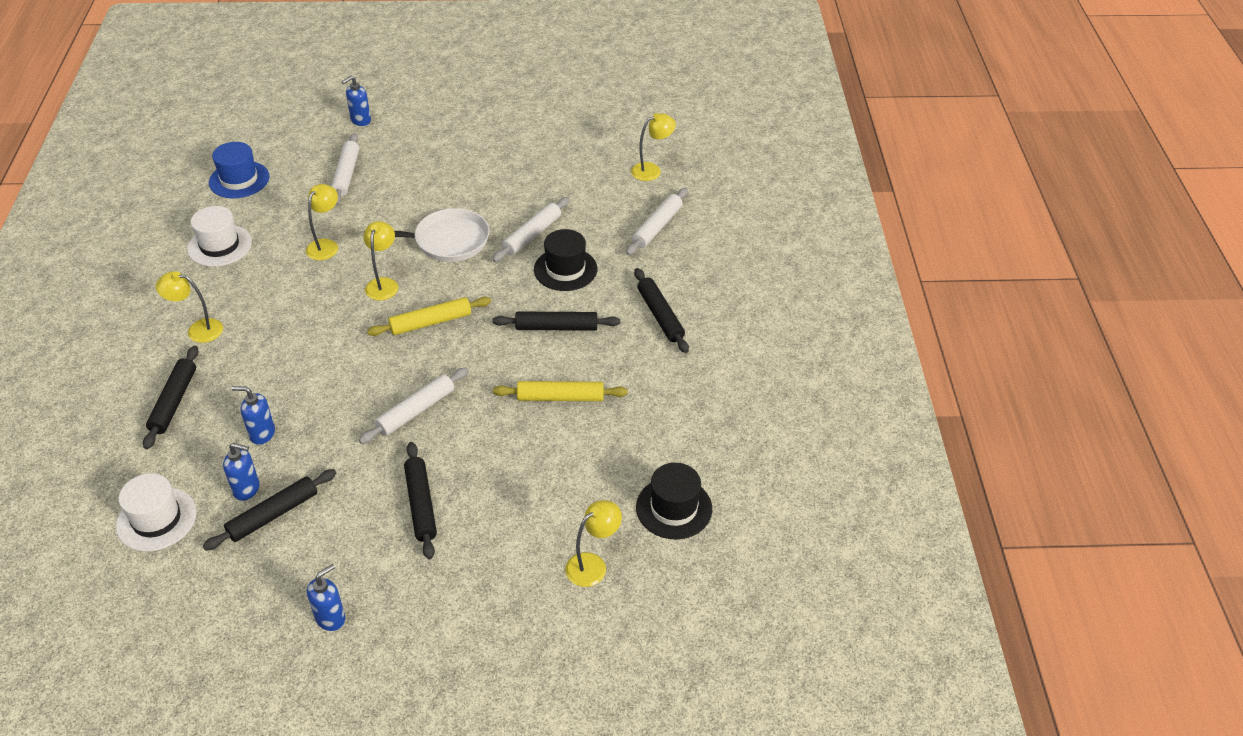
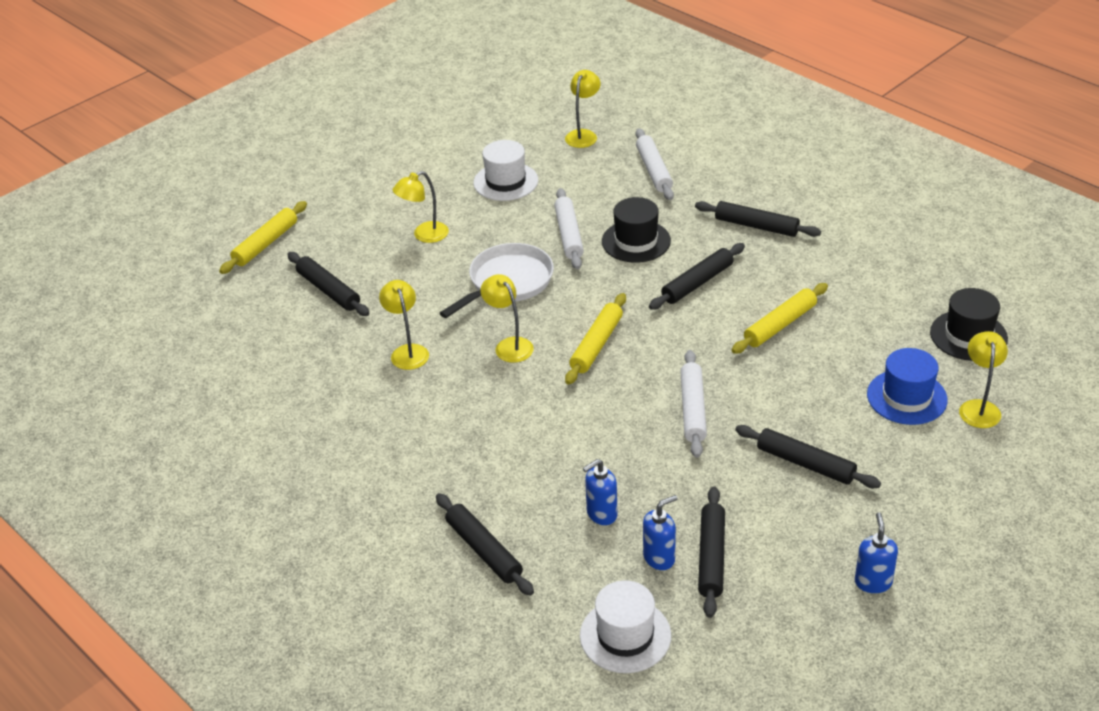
camera: 40 degrees left, 5 degrees down
(198, 330) = (406, 487): yellow lamp -> yellow lamp (424, 235)
(219, 245) = (307, 416): white hat -> white hat (505, 182)
(239, 180) = (230, 357): blue hat -> blue hat (906, 397)
(346, 174) = (328, 290): white rolling pin -> black rolling pin
(360, 120) = (266, 244): blue soap dispenser -> yellow rolling pin

